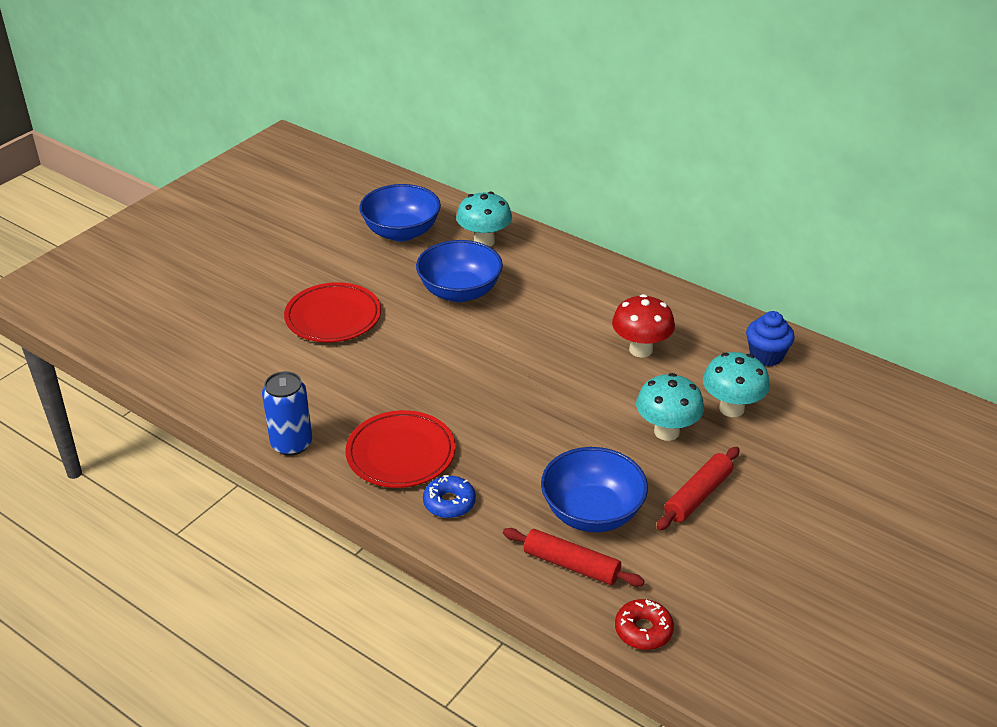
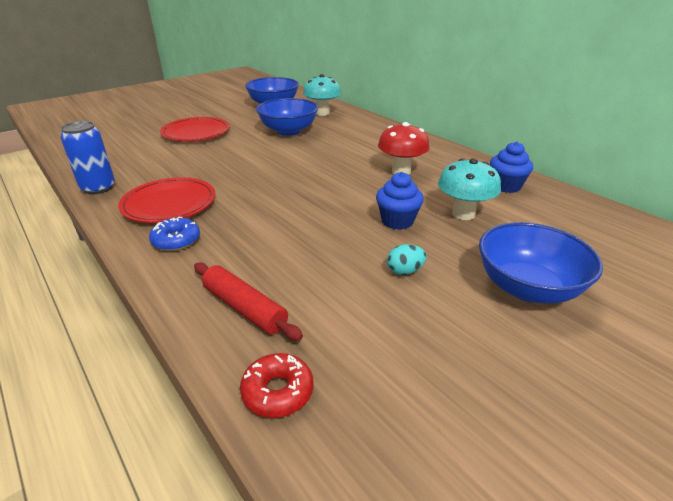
camera: 15 degrees right, 5 degrees down
(592, 512) = (294, 268): blue bowl -> blue bowl (527, 287)
(666, 431) = (397, 221): turquoise mushroom -> blue cupcake
(698, 495) = (404, 271): red rolling pin -> turquoise egg

